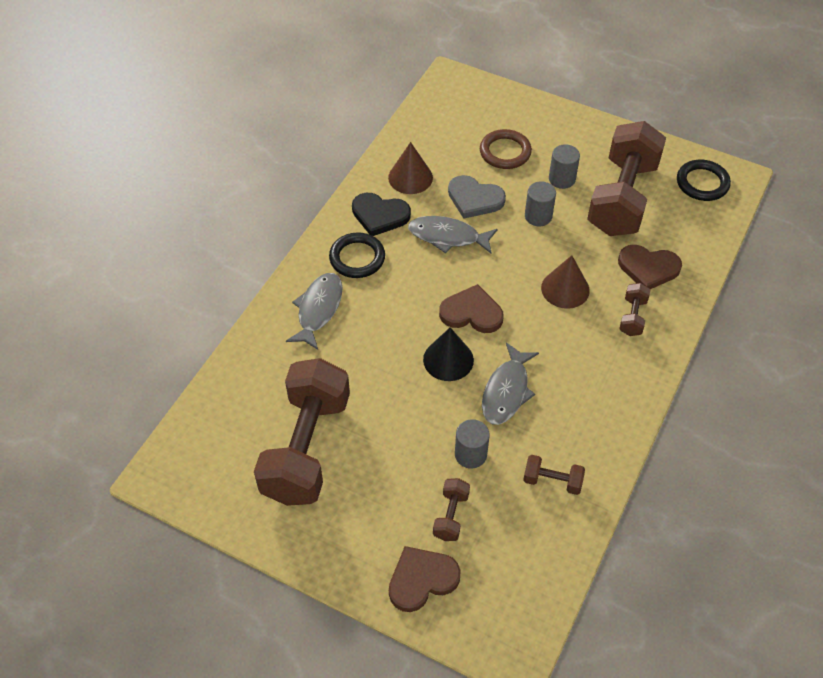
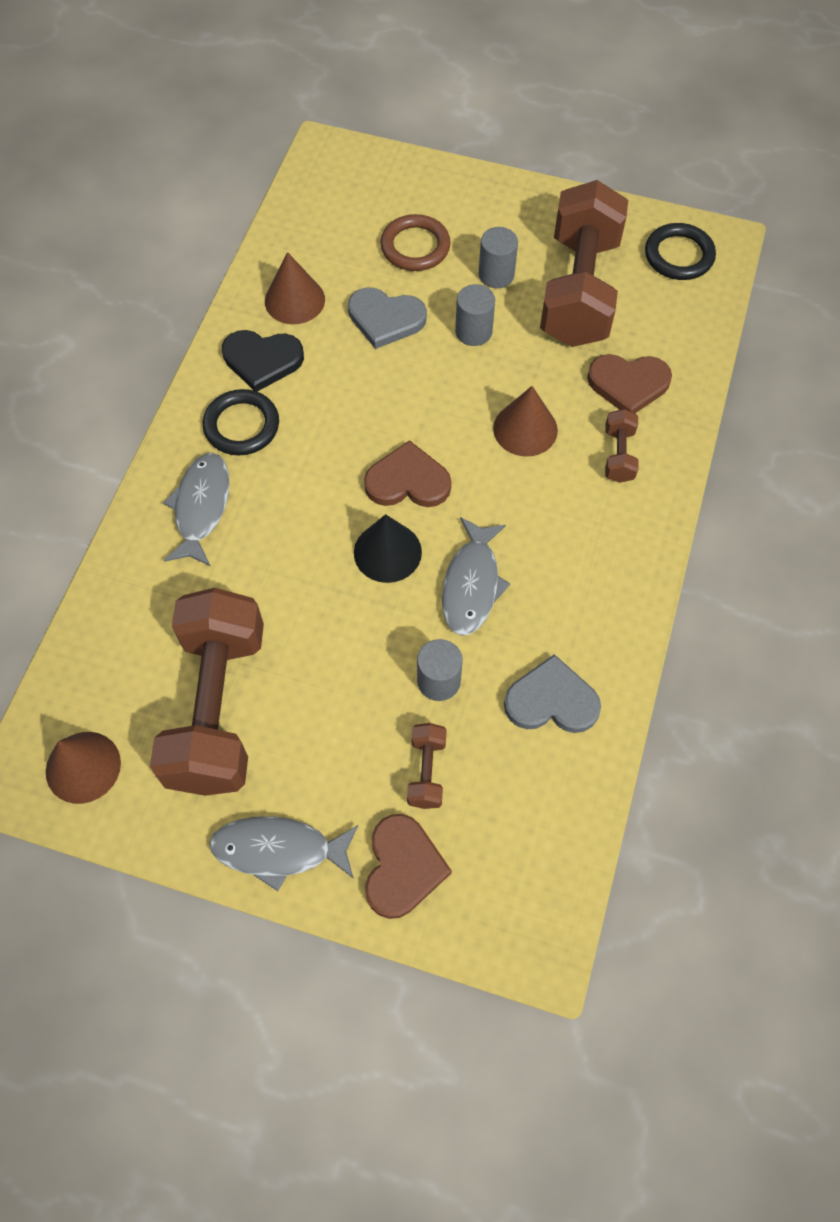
camera: 10 degrees left, 10 degrees up
(203, 473) = (83, 767): none -> brown cone
(422, 579) = (403, 867): brown heart -> brown heart turned 135 degrees clockwise
(448, 237) = (358, 378): grey fish -> grey fish (279, 850)
(552, 481) = (551, 700): brown dumbbell -> grey heart

